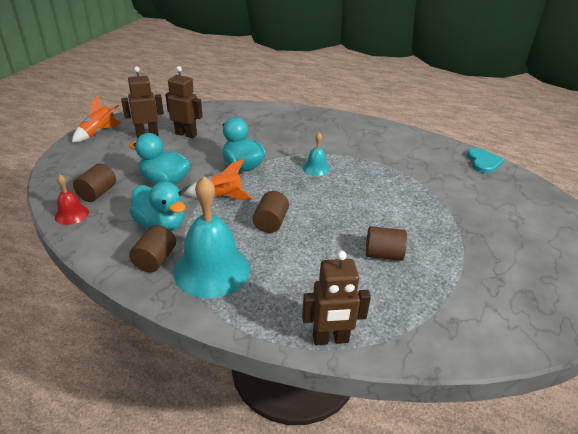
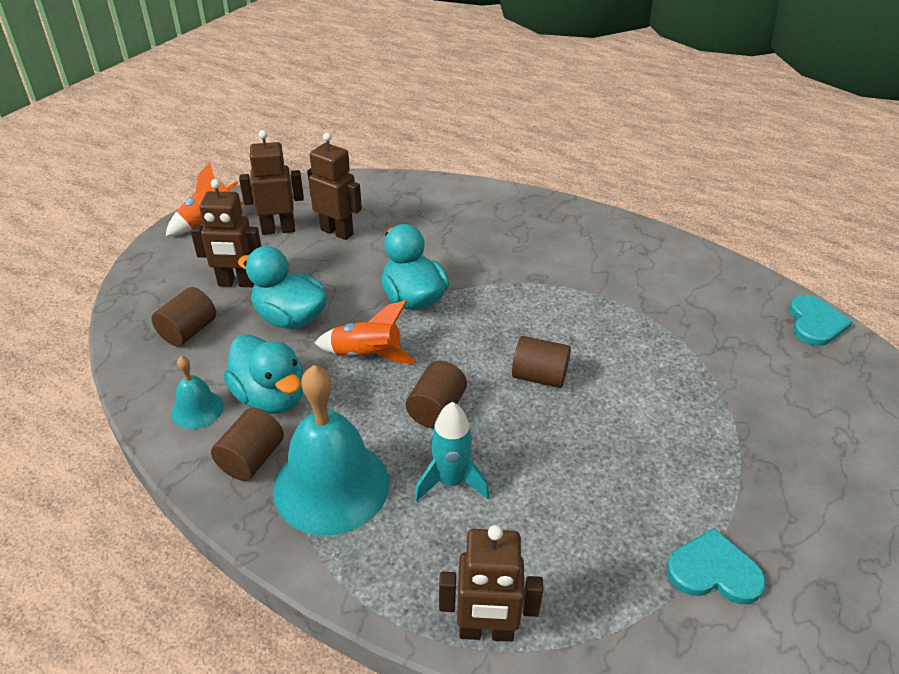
camera: 10 degrees right, 5 degrees up
(72, 214) = (146, 366): red bell -> none
(125, 165) = (237, 283): none -> brown robot
(288, 260) = (450, 482): none -> turquoise rocket
(316, 168) = (528, 312): turquoise bell -> turquoise bell (197, 409)
(383, 254) = (603, 487): brown cylinder -> brown cylinder (539, 376)
(460, 291) = (713, 571): none -> turquoise heart

